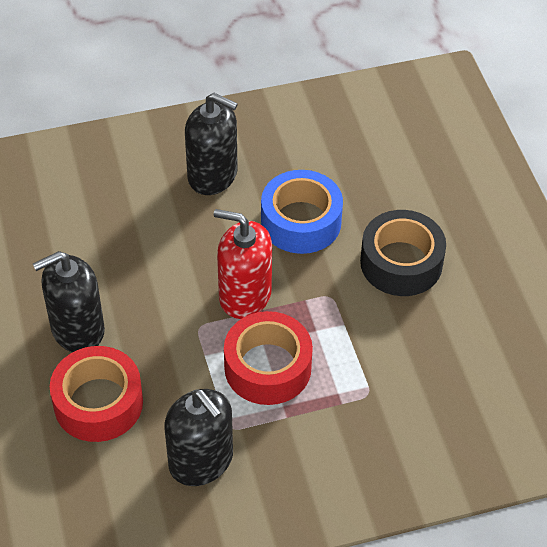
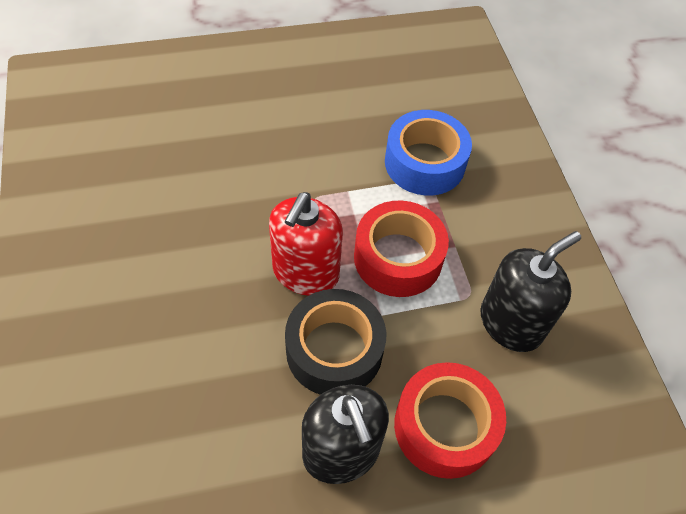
camera: 90 degrees left, 5 degrees up
(213, 175) = (126, 295): black soap dispenser -> none
(301, 221) = (212, 214): blue tape -> blue tape (424, 163)
(401, 263) = (278, 139): black tape -> black tape (334, 350)

